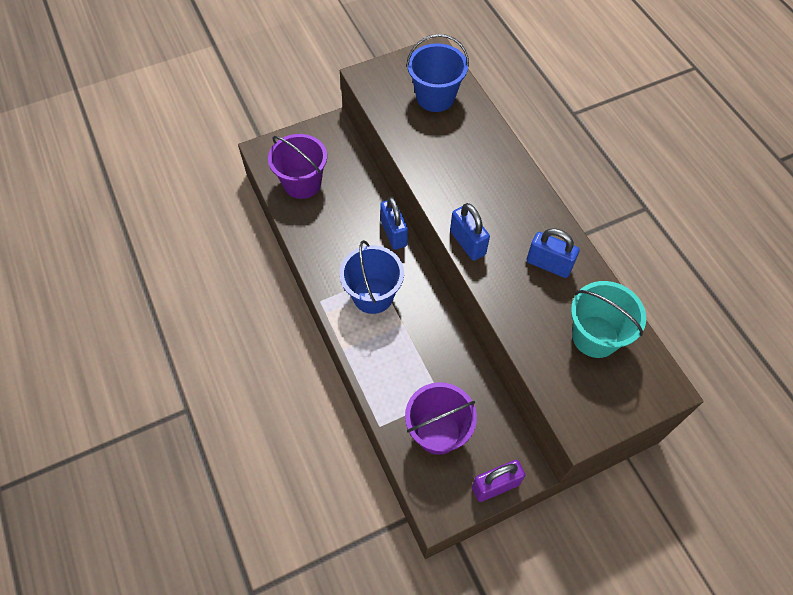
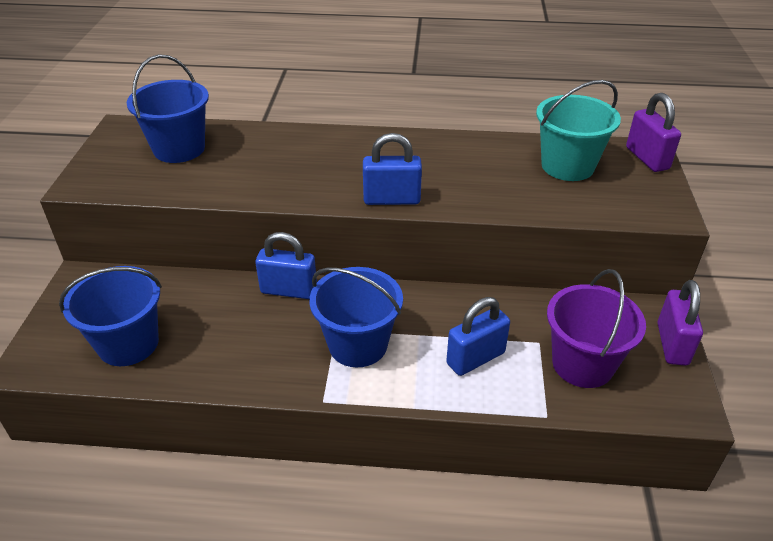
camera: 60 degrees left, 20 degrees down
(302, 183) = (128, 344): purple bucket -> blue bucket
(548, 264) = (464, 160): blue padlock -> blue padlock (475, 358)
(652, 391) = (647, 158): none -> purple padlock

